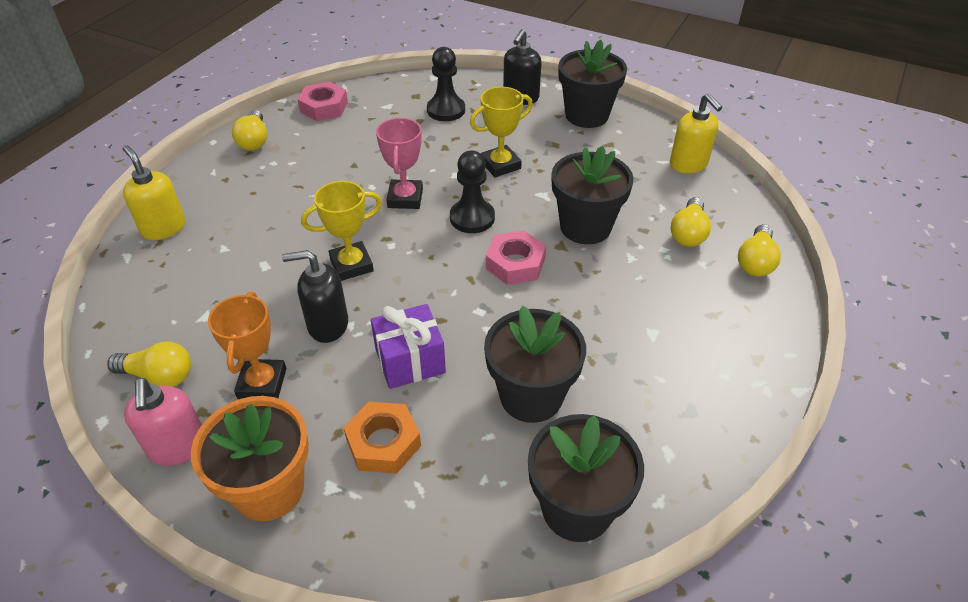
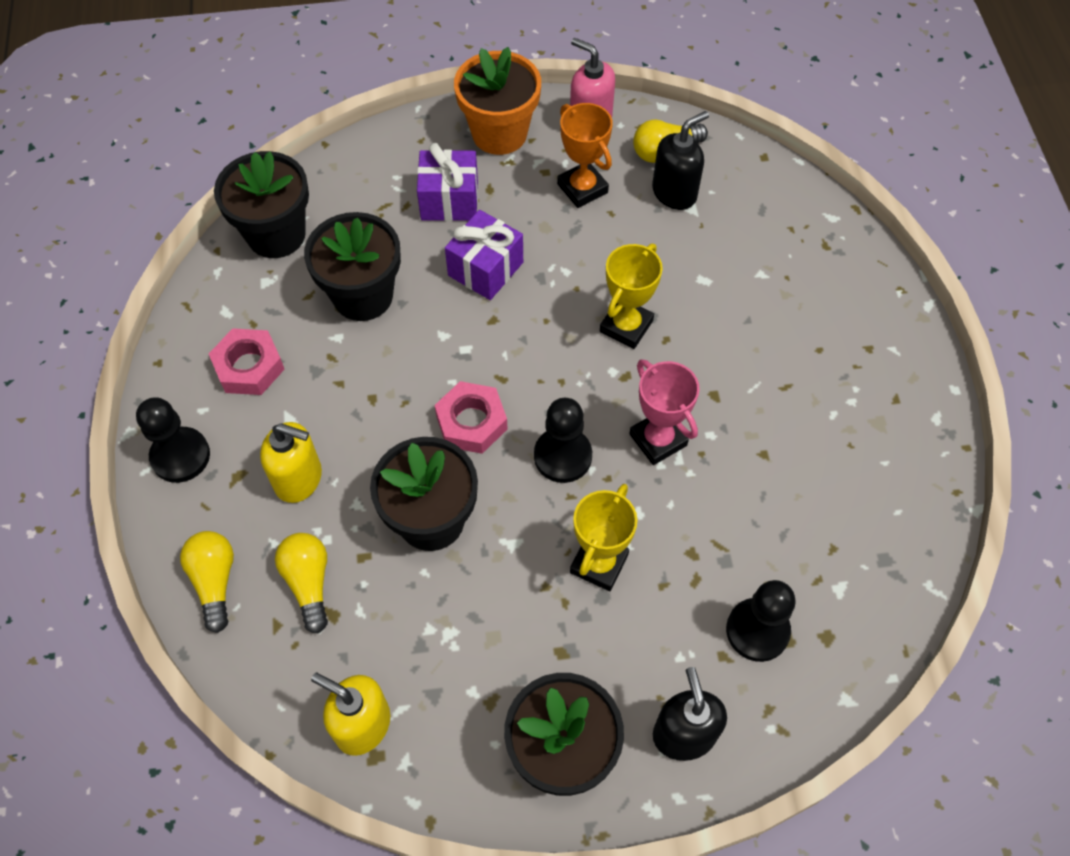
camera: 145 degrees right, 15 degrees up
(163, 228) = (843, 260): yellow soap dispenser -> yellow soap dispenser (299, 479)
(254, 140) = (914, 419): yellow light bulb -> none
(324, 107) = (911, 530): pink nut -> pink nut (249, 367)
(327, 325) = (584, 259): black soap dispenser -> black soap dispenser (674, 193)
(383, 443) = (449, 200): orange nut -> purple gift
(756, 350) = (180, 456): none -> black pawn

